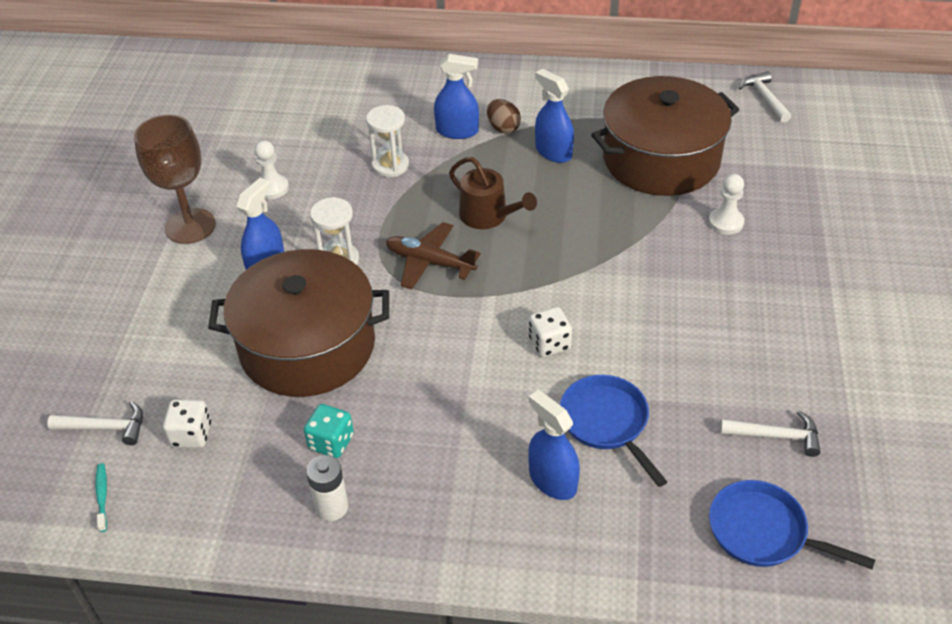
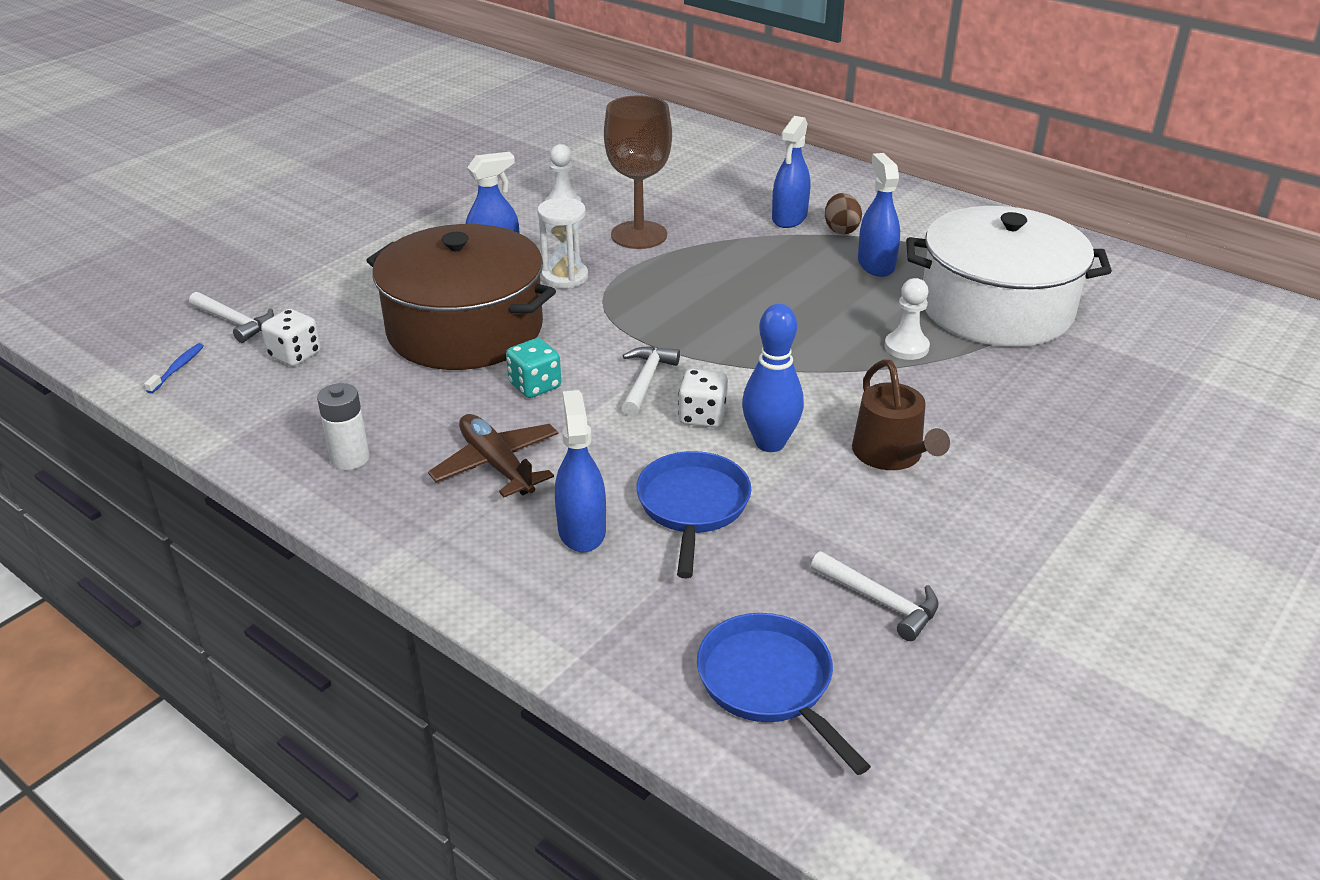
camera: 30 degrees right, 10 degrees down
(102, 496) = (177, 368): turquoise toothbrush -> blue toothbrush
(190, 226) = (461, 209): brown goblet -> brown goblet (639, 235)
(331, 442) = (405, 409): turquoise dice -> turquoise dice (535, 386)
(390, 165) = (692, 223): white hourglass -> none
(430, 262) = (650, 308): brown plane -> brown plane (497, 465)
(457, 131) = (789, 218): blue spray bottle -> blue spray bottle turned 75 degrees clockwise
(488, 216) = (749, 292): brown watering can -> brown watering can (891, 455)
(611, 344) = (770, 443): none -> blue bowling pin
(661, 159) = (996, 308): brown pot -> white pot
(726, 222) = (1019, 387): white pawn -> white pawn (906, 347)
(765, 98) = (1186, 295): white hammer -> white hammer (646, 381)

